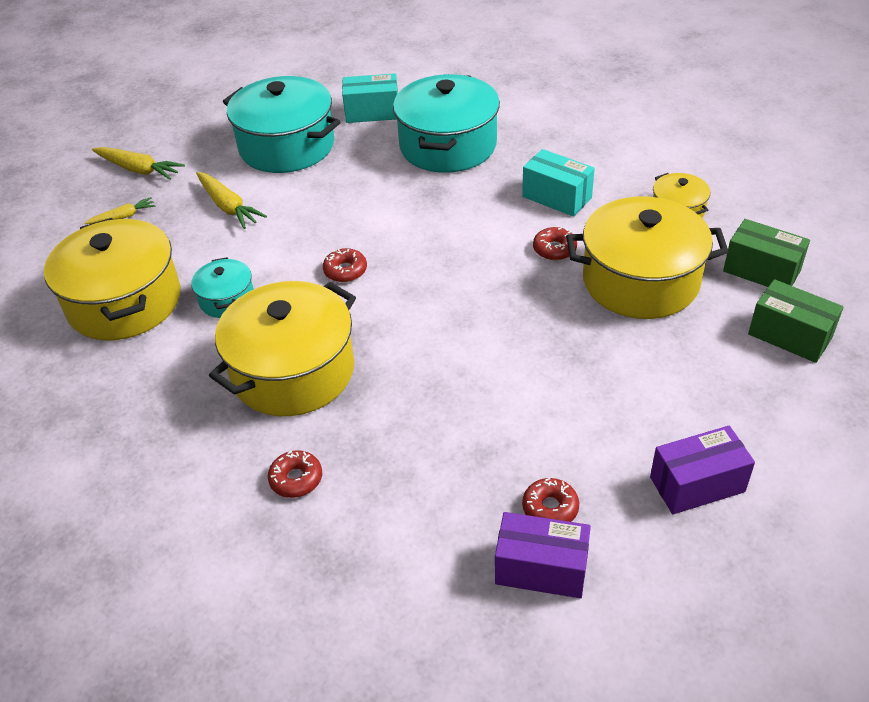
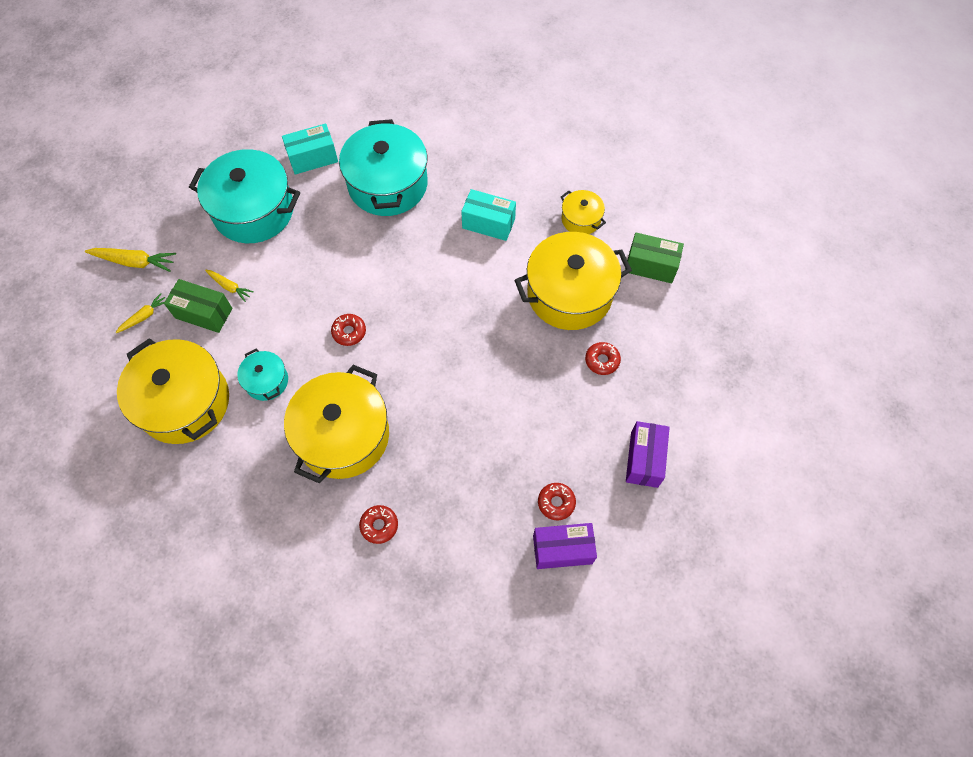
camera: 20 degrees left, 20 degrees up
(228, 207) = (230, 287): yellow carrot -> yellow carrot, size x0.62
(554, 249) = (500, 276): red donut -> red donut (602, 360)
(697, 484) = (644, 459): purple box -> purple box turned 45 degrees counterclockwise
(789, 336) = (680, 321): green box -> green box (204, 313)

